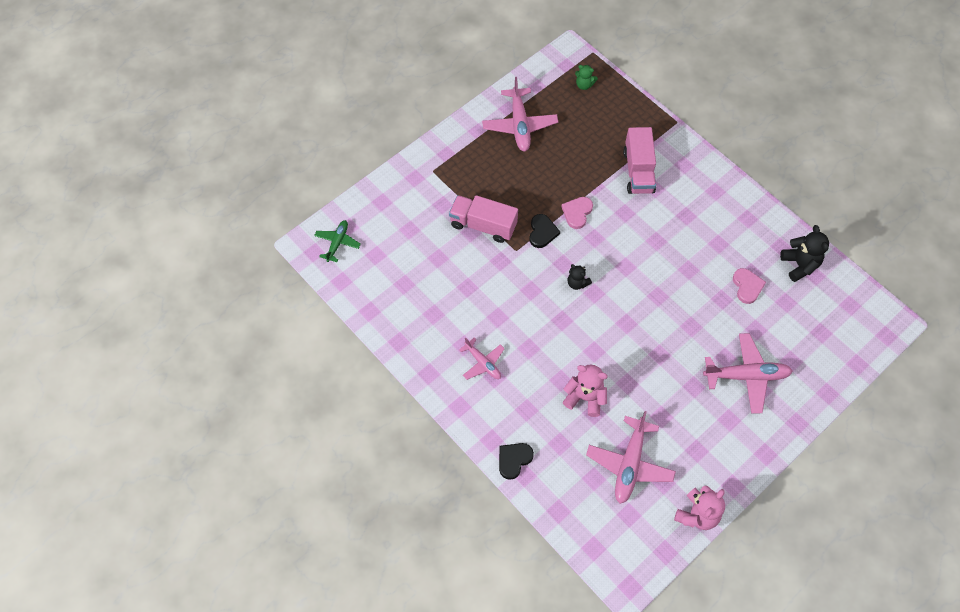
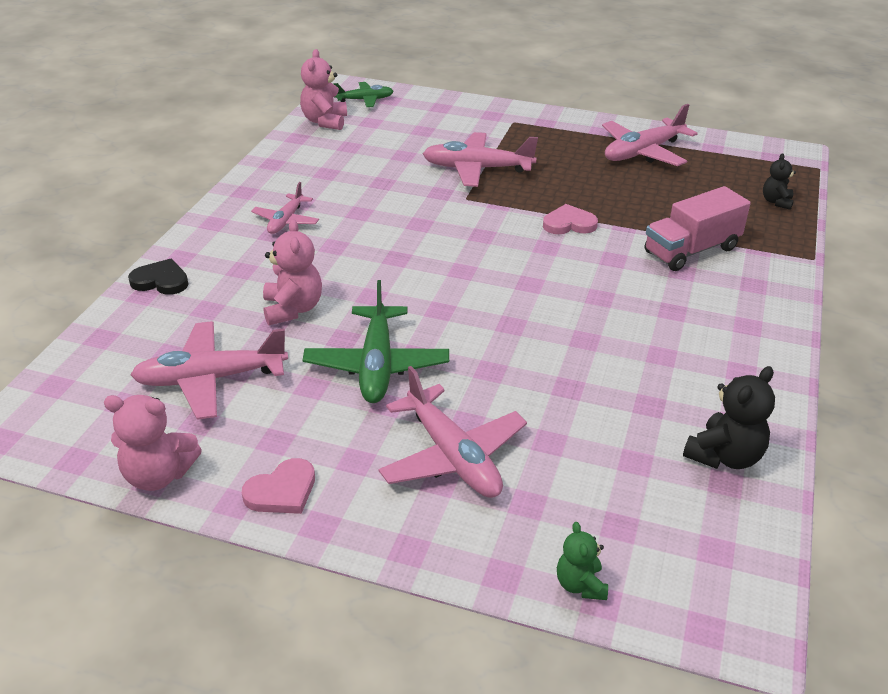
camera: 60 degrees right, 25 degrees down
(356, 283) = (325, 121): none -> pink teddy bear
(483, 225) = (477, 169): pink truck -> pink plane
(542, 232) = (511, 208): black heart -> none
(577, 283) = (464, 253): black teddy bear -> black teddy bear (776, 202)
(584, 85) = (762, 176): green teddy bear -> green teddy bear (580, 585)
(659, 377) = (377, 365): none -> green plane
(747, 286) = (618, 407): pink heart -> pink heart (282, 491)

